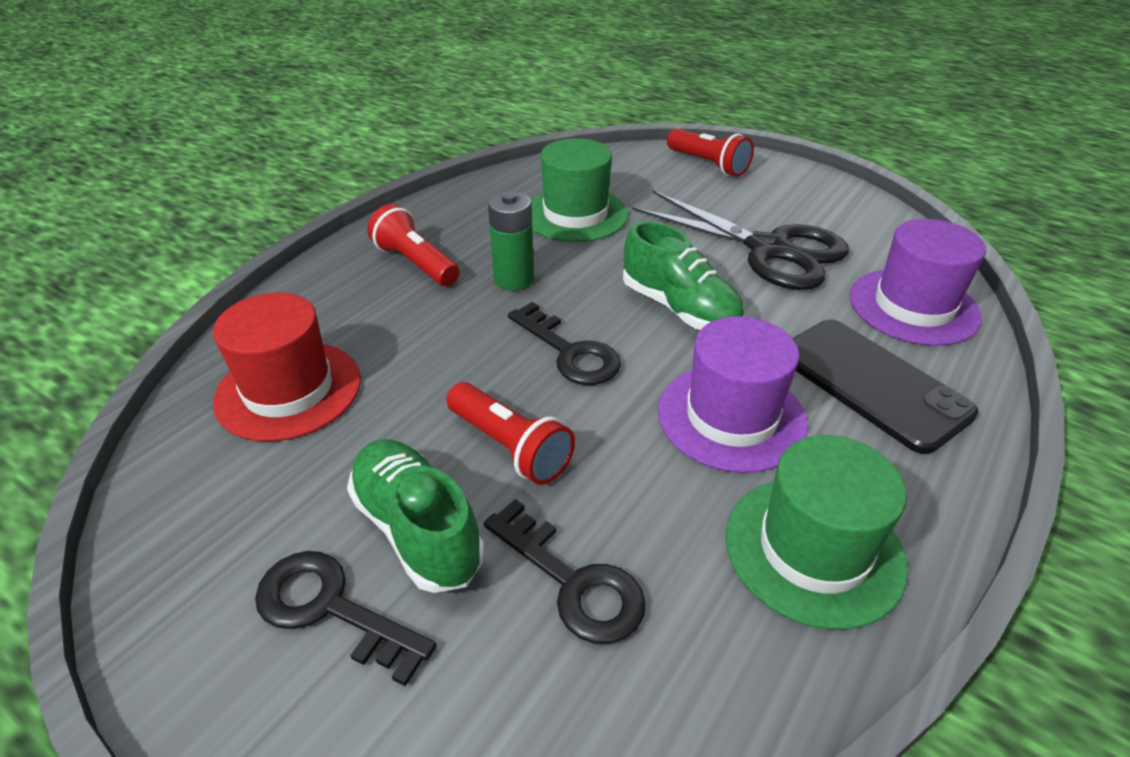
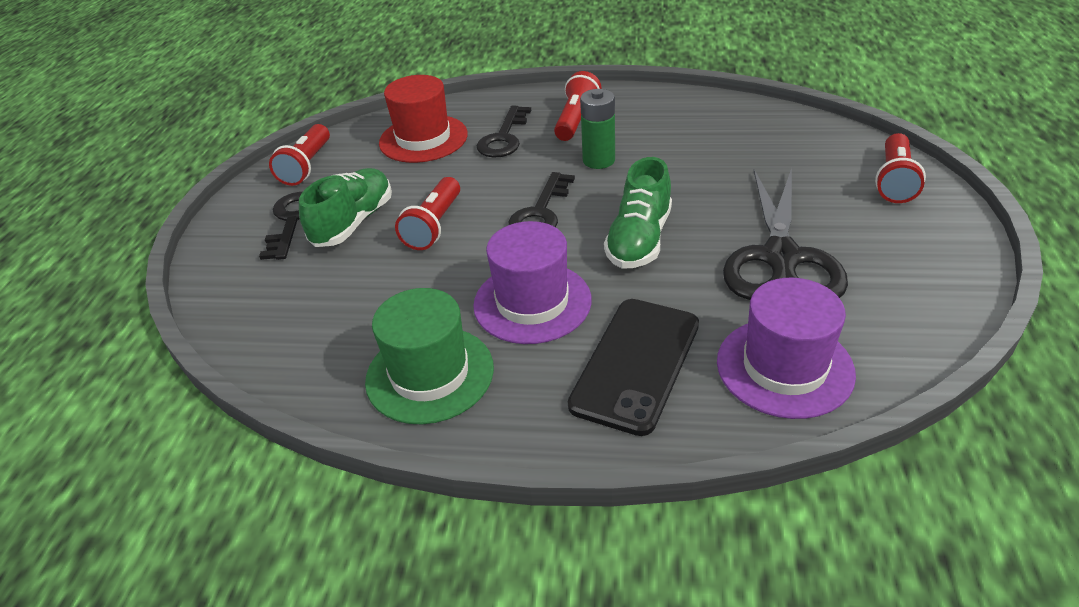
camera: 65 degrees right, 0 degrees up
(188, 543) = (307, 166): none -> red flashlight
(573, 582) = (348, 286): black key -> black key (504, 138)
(575, 214) = (714, 150): green hat -> none

